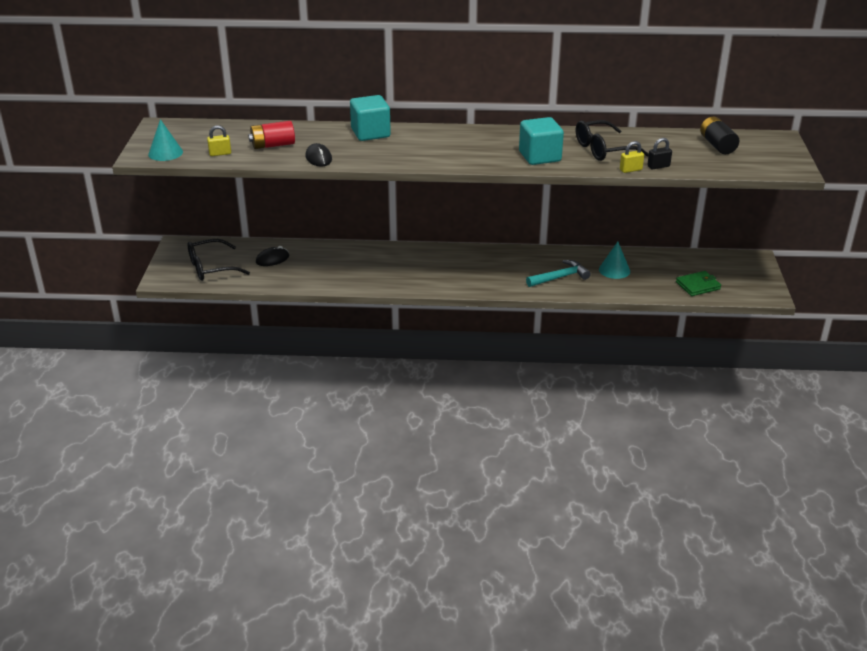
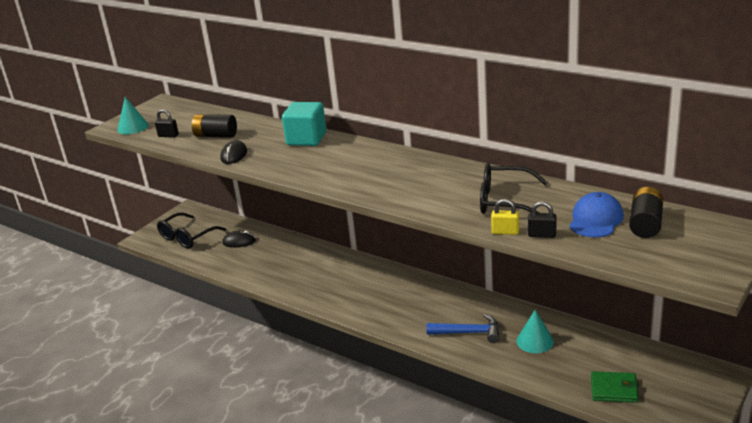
camera: 35 degrees right, 5 degrees down
(211, 268) = (187, 237): black glasses -> black glasses turned 60 degrees counterclockwise
(220, 153) = (168, 135): yellow padlock -> black padlock
(273, 145) = (216, 136): red battery -> black battery
(539, 157) = (428, 195): turquoise cube -> none
(560, 277) = (469, 333): turquoise hammer -> blue hammer
(682, 149) = (595, 219): none -> blue cap

